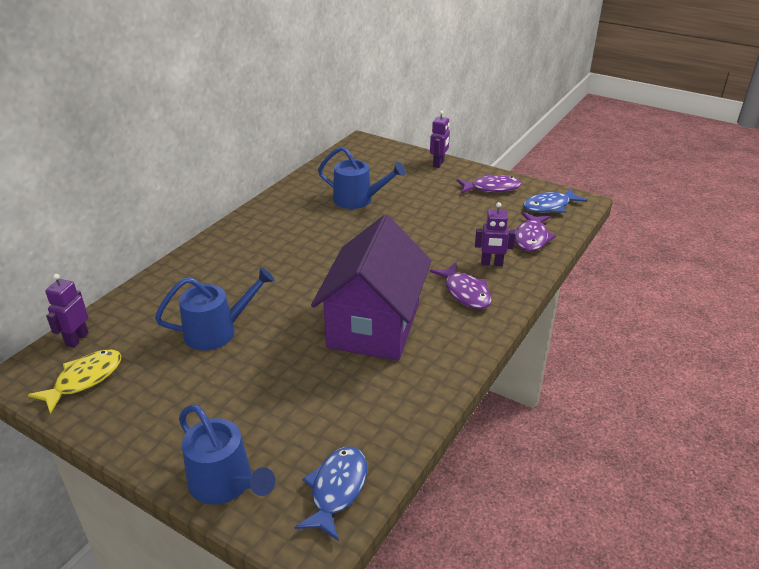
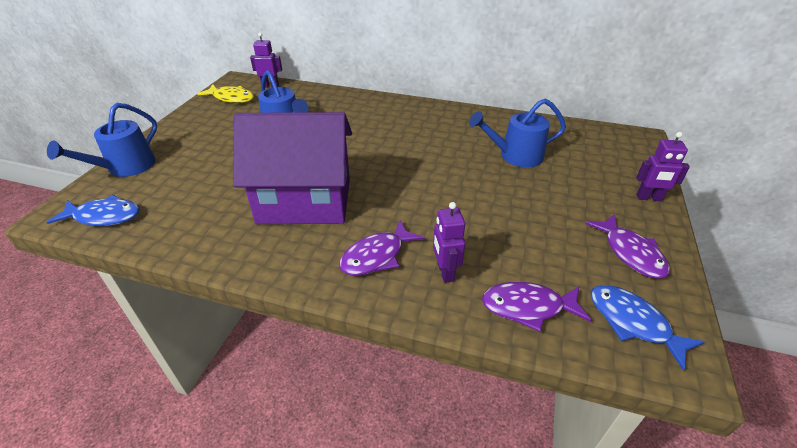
camera: 75 degrees right, 5 degrees up
(358, 200) = (515, 156): blue watering can -> blue watering can turned 75 degrees clockwise

